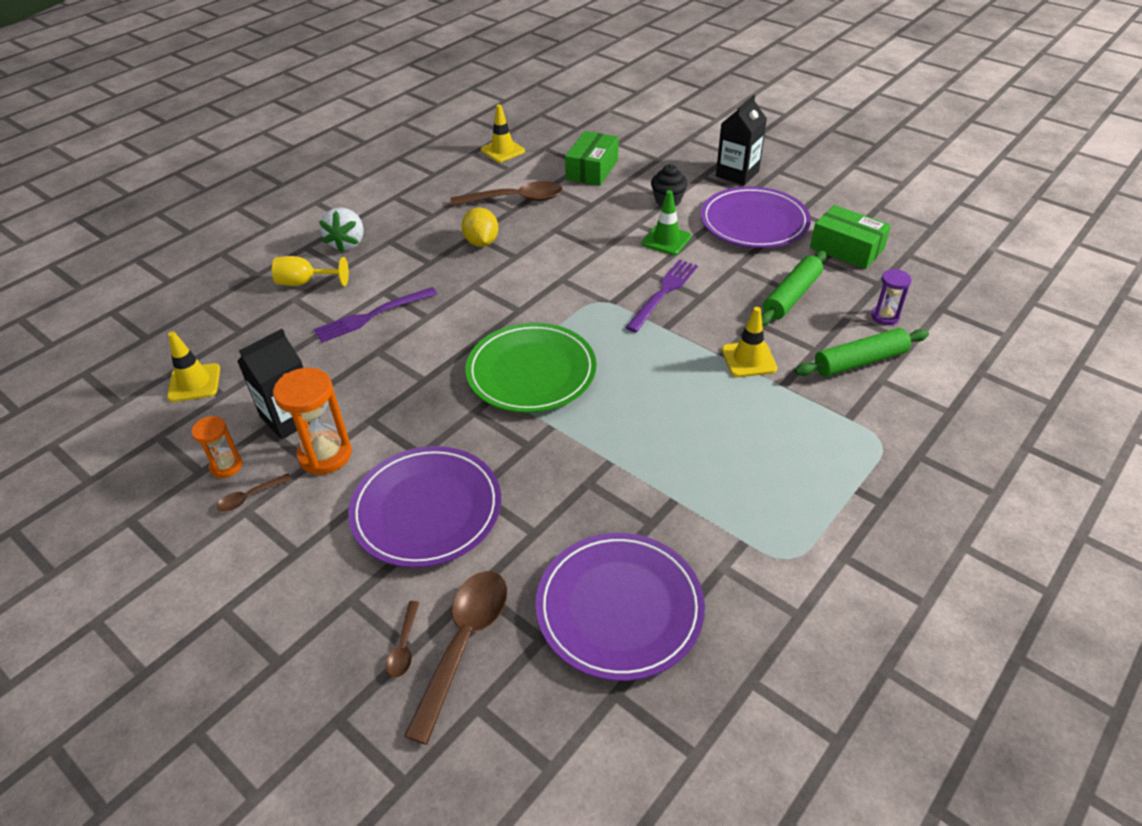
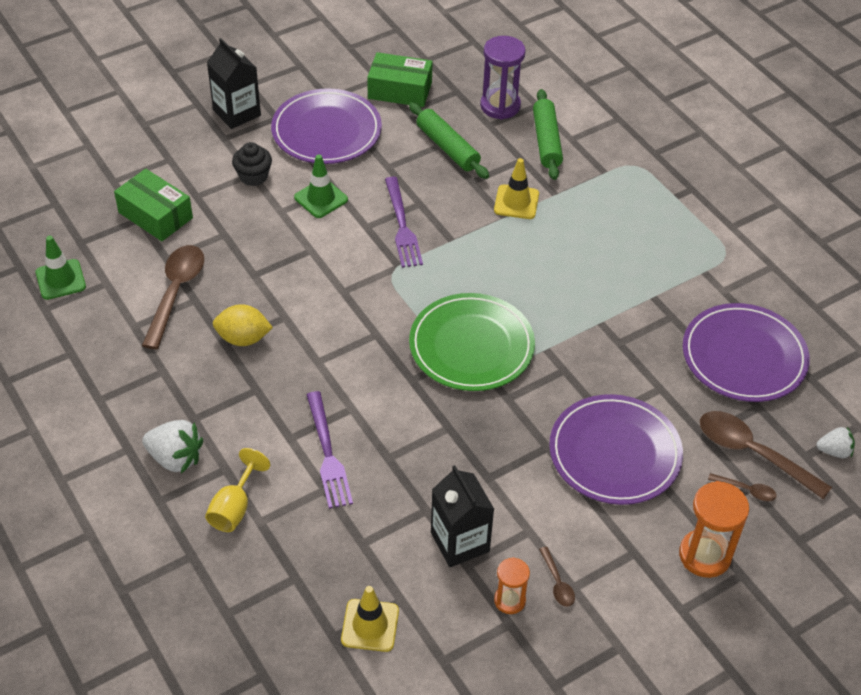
camera: 75 degrees left, 5 degrees up
(325, 455) = (523, 518): orange hourglass -> orange hourglass (705, 555)
(494, 742) = (834, 451): none -> white strawberry
(502, 150) = (60, 279): yellow traffic cone -> green traffic cone
(663, 293) = (402, 226): purple fork -> purple fork turned 150 degrees counterclockwise
(846, 249) = (400, 90): green box -> green box turned 45 degrees clockwise
(885, 317) = (500, 106): purple hourglass -> purple hourglass, size x1.70

